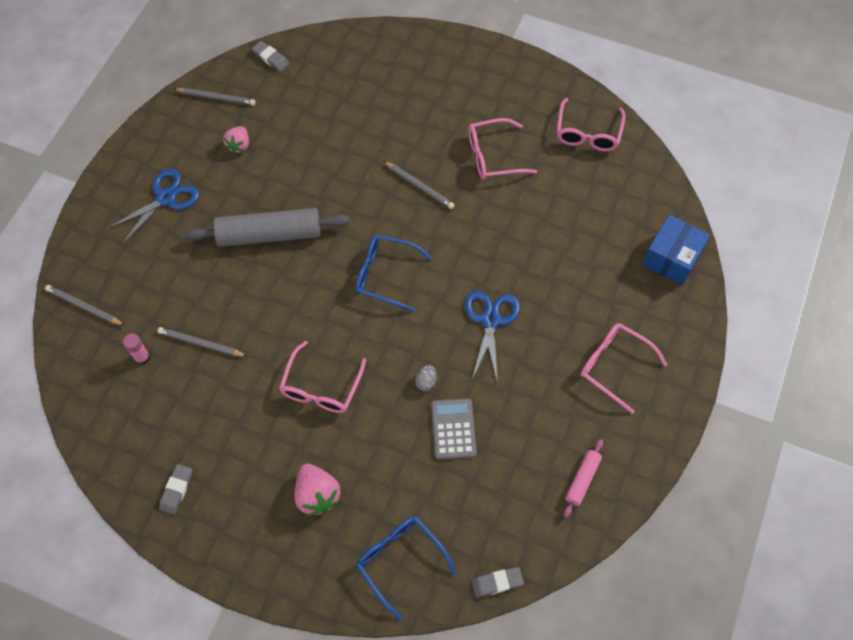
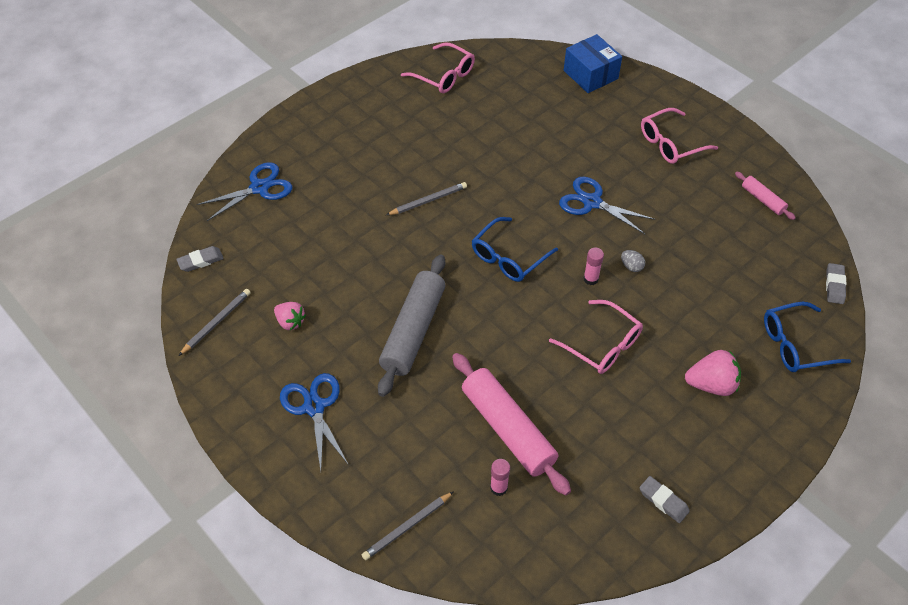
camera: 65 degrees left, 10 degrees down
(201, 343) = (508, 429): grey pencil -> pink rolling pin
(367, 59) = (260, 188): none -> blue scissors
(393, 352) = (590, 279): none -> pink glue stick
(453, 429) = (685, 264): grey calculator -> none
(493, 156) = (428, 141): pink glasses -> none

